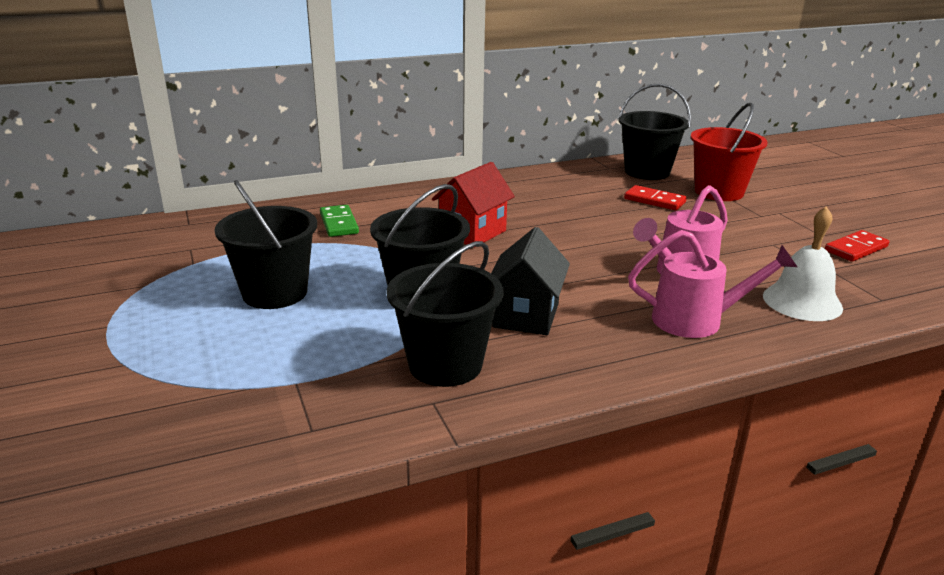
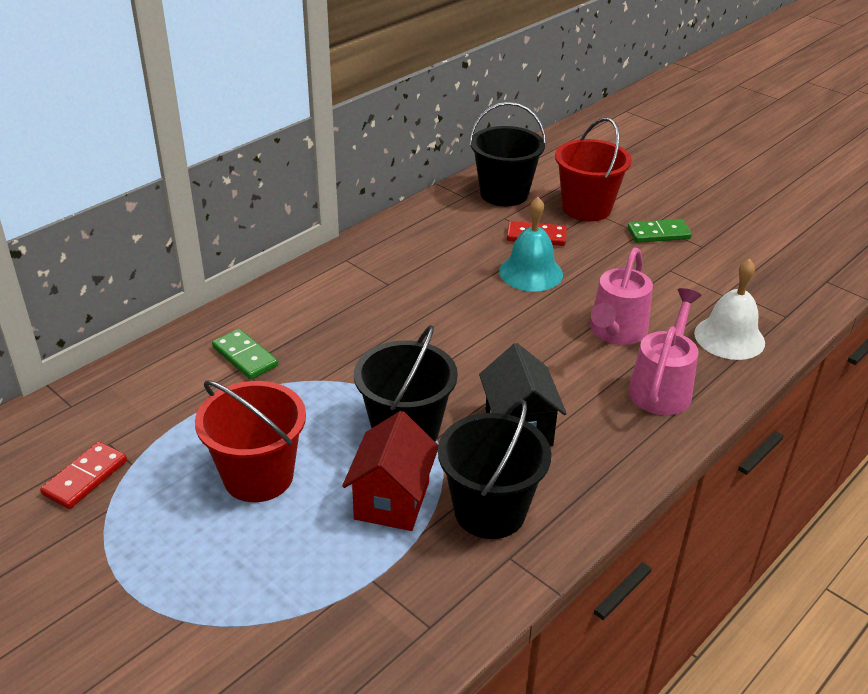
camera: 25 degrees left, 10 degrees up
(275, 293) = (258, 476): black bucket -> red bucket
(472, 233) = (394, 331): red house -> red house (392, 500)
(629, 221) = (531, 272): none -> turquoise bell
(698, 320) = (662, 386): pink watering can -> pink watering can turned 45 degrees counterclockwise
(780, 219) = (658, 233): none -> green domino
(856, 249) = (738, 257): red domino -> red domino (85, 478)

